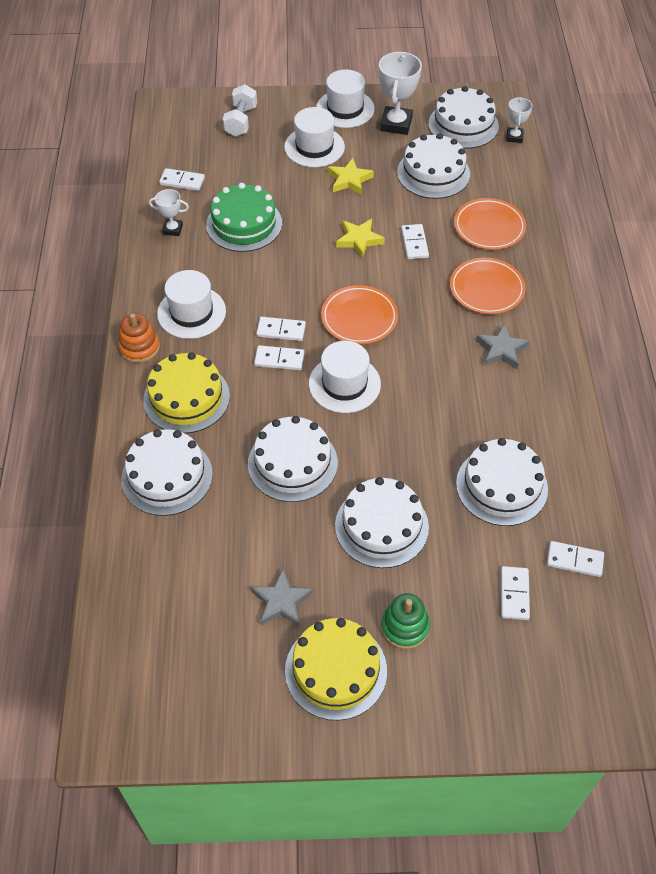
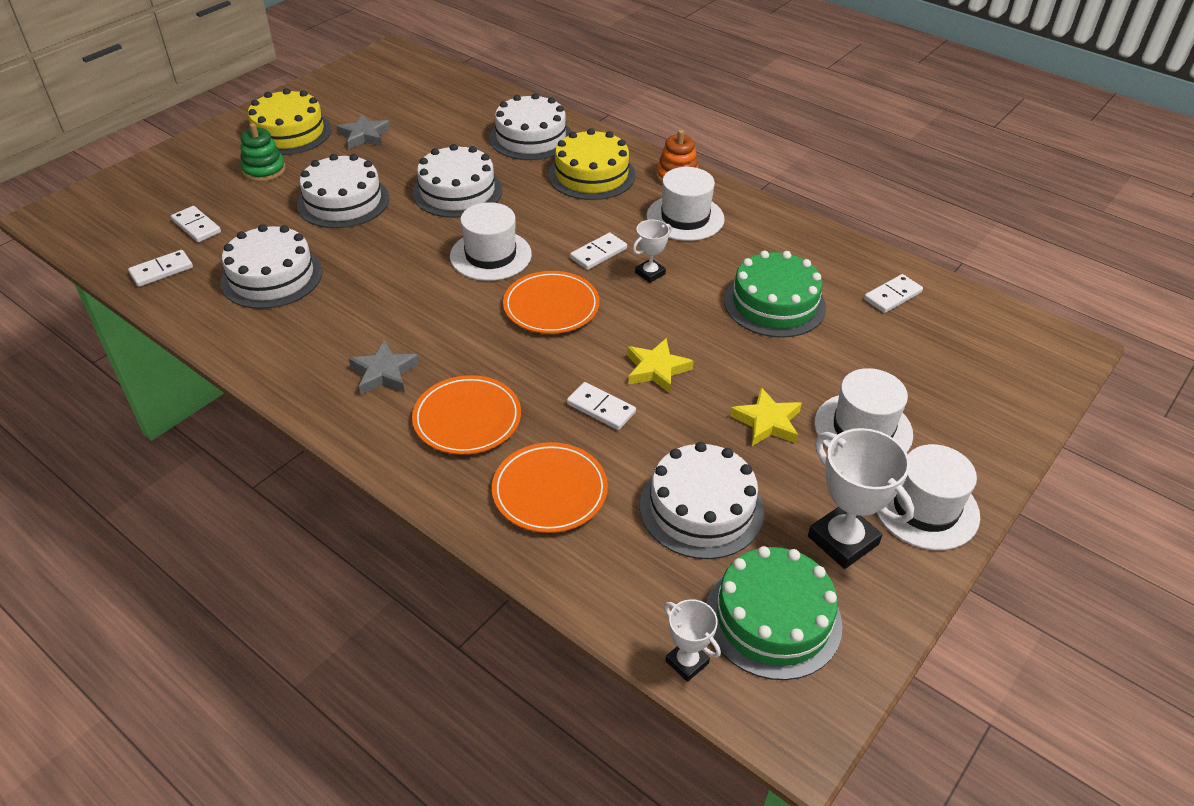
camera: 130 degrees right, 10 degrees down
(172, 229) = (816, 256): white trophy -> white trophy (650, 273)
(241, 121) = (976, 394): white dumbbell -> none
(279, 359) = (567, 236): white domino -> none
(463, 125) = (773, 618): white cake -> green cake

